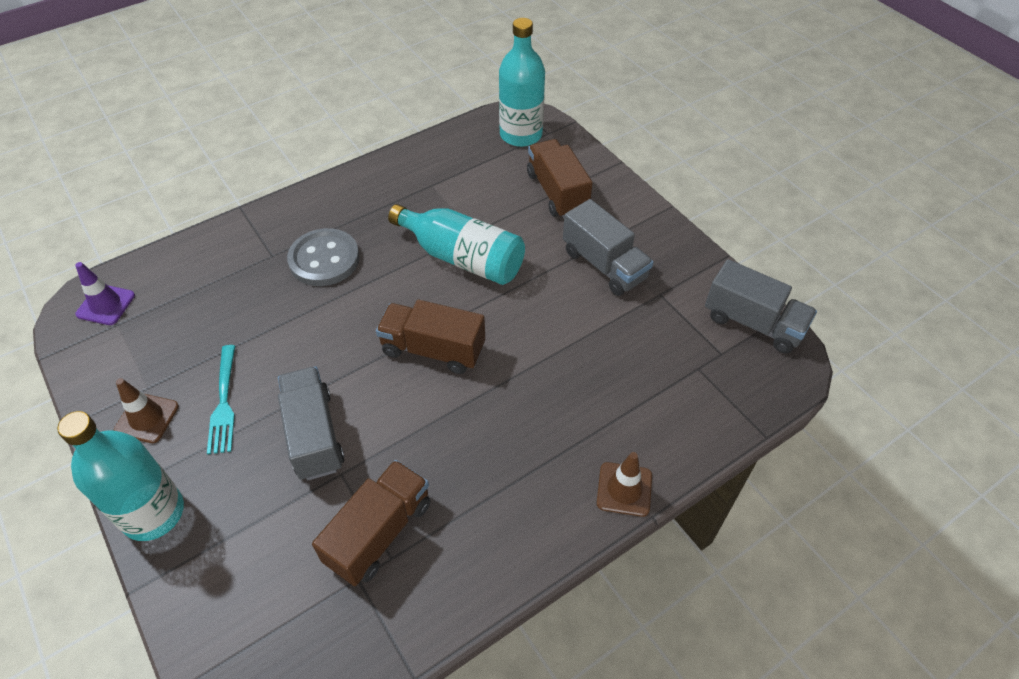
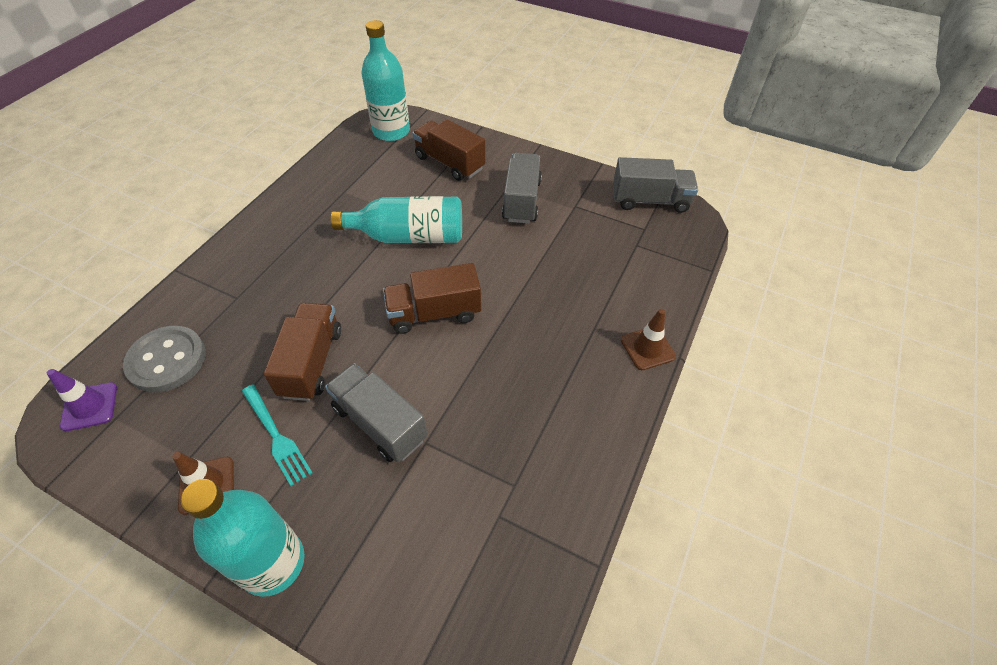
camera: 30 degrees left, 0 degrees up
(324, 259) = (289, 282): grey button -> grey button (167, 360)
(379, 532) = (490, 471): brown truck -> brown truck (311, 362)
(604, 265) = (521, 201): grey truck -> grey truck turned 105 degrees counterclockwise

